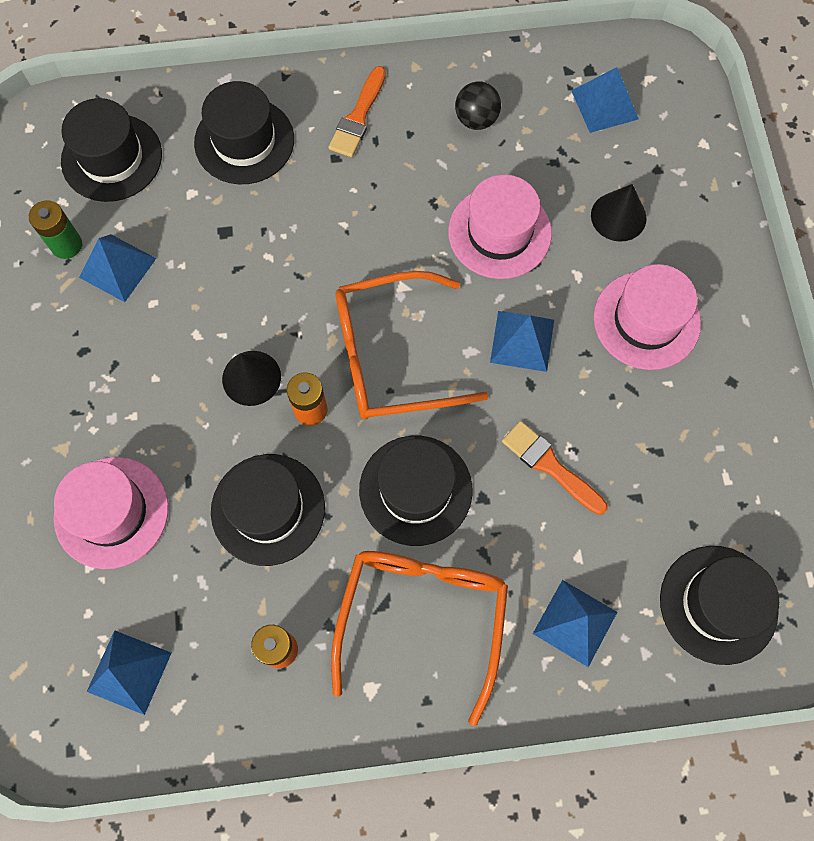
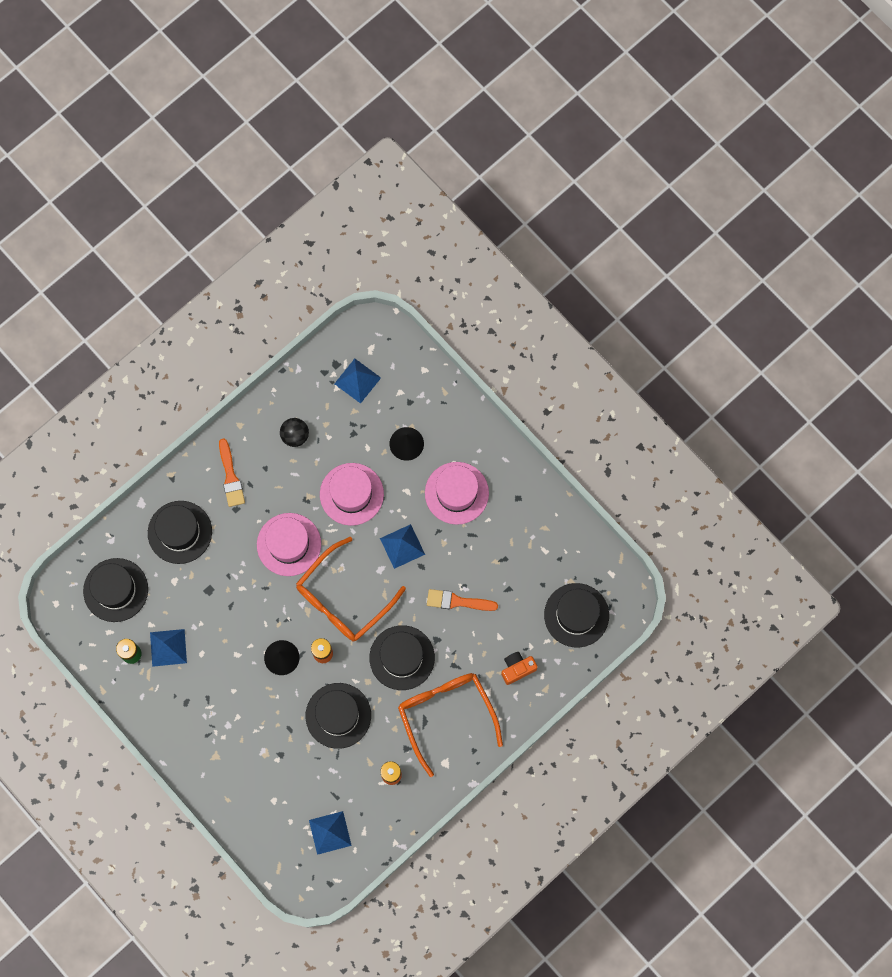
camera: 35 degrees left, 5 degrees up
(111, 512) = (264, 769): pink hat -> pink hat (289, 544)
(575, 622) = (517, 669): blue pyramid -> orange camera

